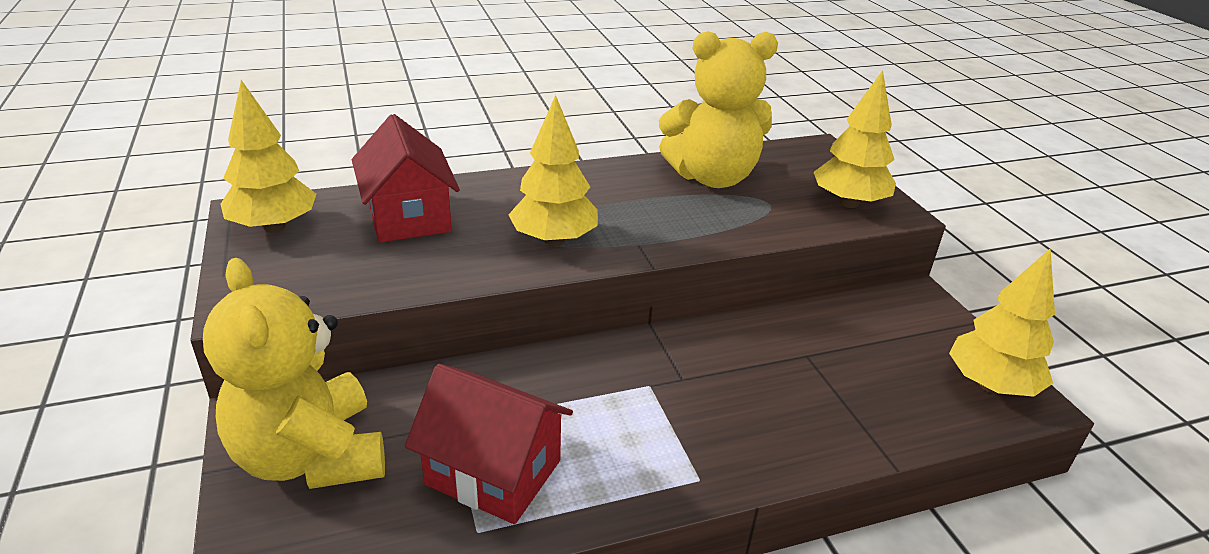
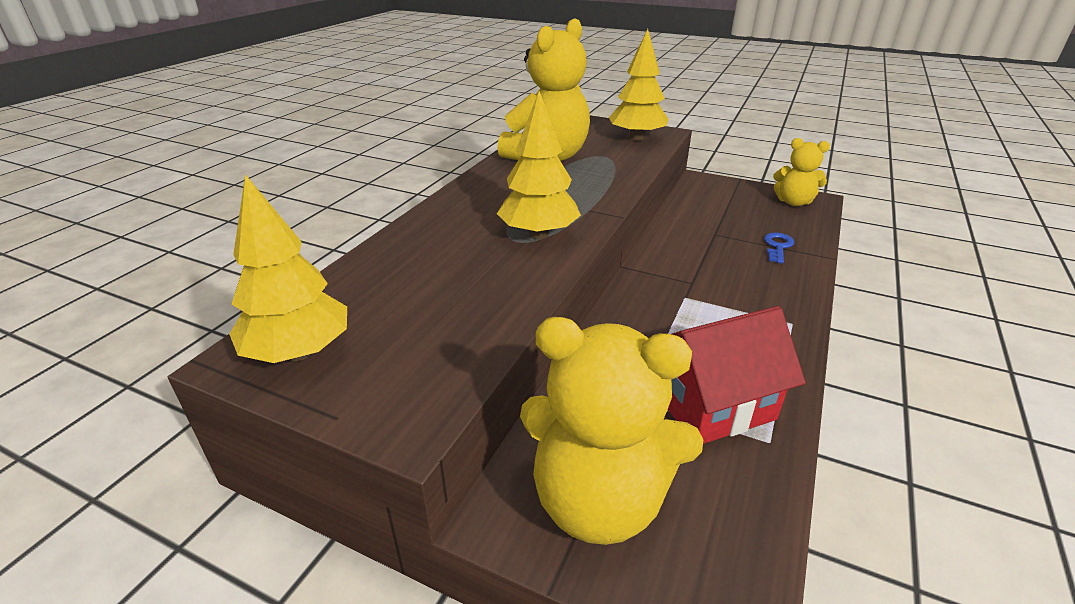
camera: 45 degrees left, 0 degrees up
(409, 217) = (406, 277): red house -> none
(852, 411) = (777, 246): none -> blue key
(990, 385) = (793, 202): yellow tree -> yellow teddy bear

